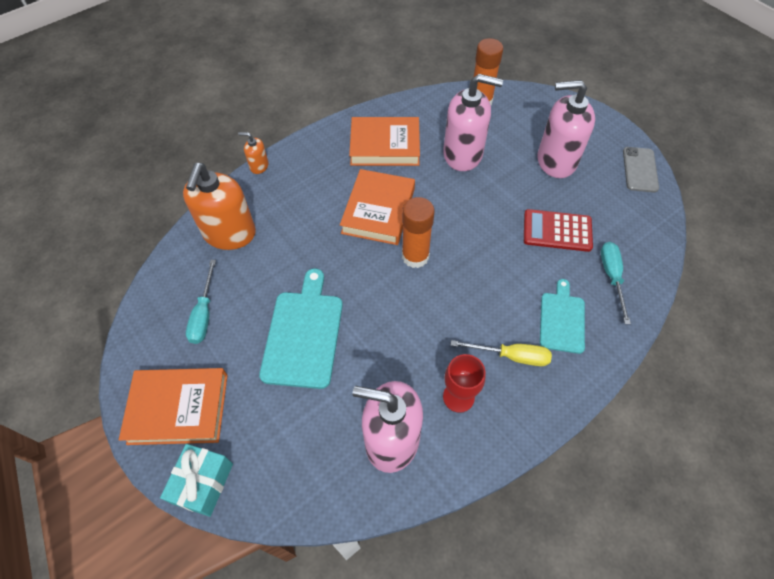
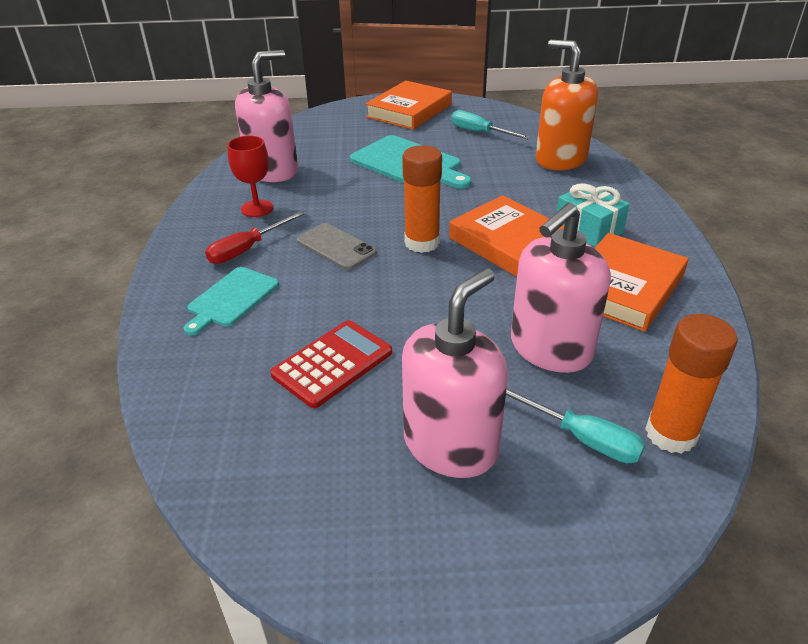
camera: 125 degrees right, 20 degrees down
(203, 483) = (346, 108): turquoise gift -> turquoise gift (588, 229)
(259, 166) = (650, 195): orange soap dispenser -> none
(511, 356) = (247, 249): yellow screwdriver -> red screwdriver
(562, 320) = (231, 299): turquoise cutting board -> turquoise cutting board turned 75 degrees clockwise
(611, 277) = (218, 370): turquoise screwdriver -> turquoise screwdriver (581, 438)
(640, 169) = (327, 553): grey phone -> grey phone (336, 247)

